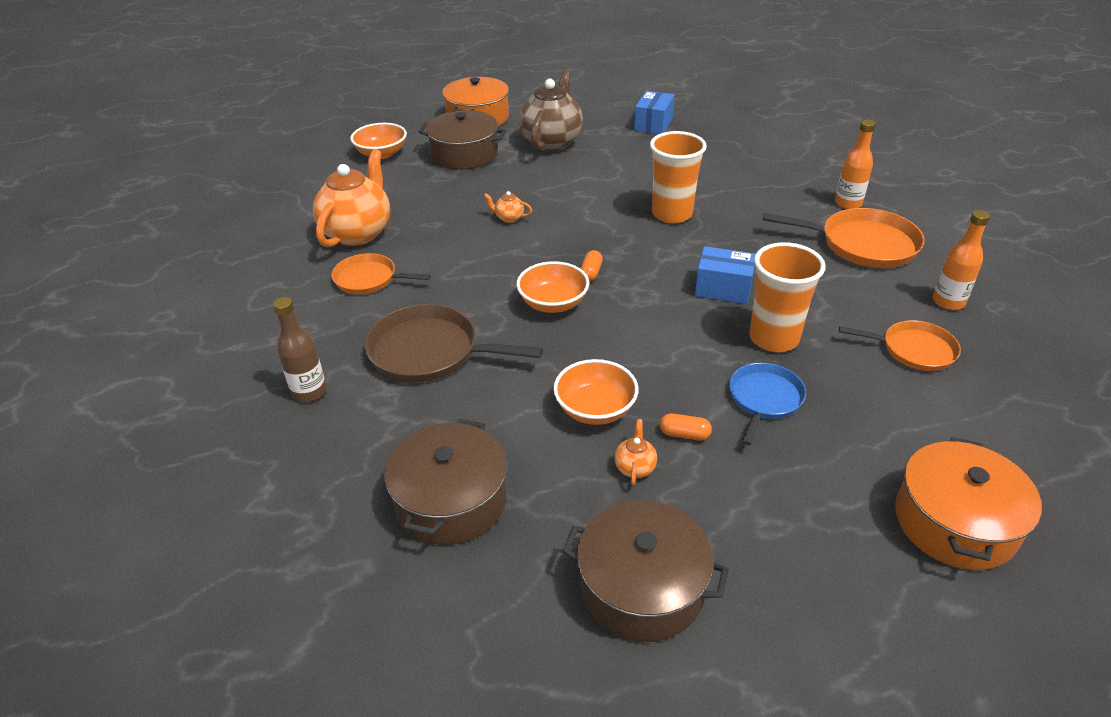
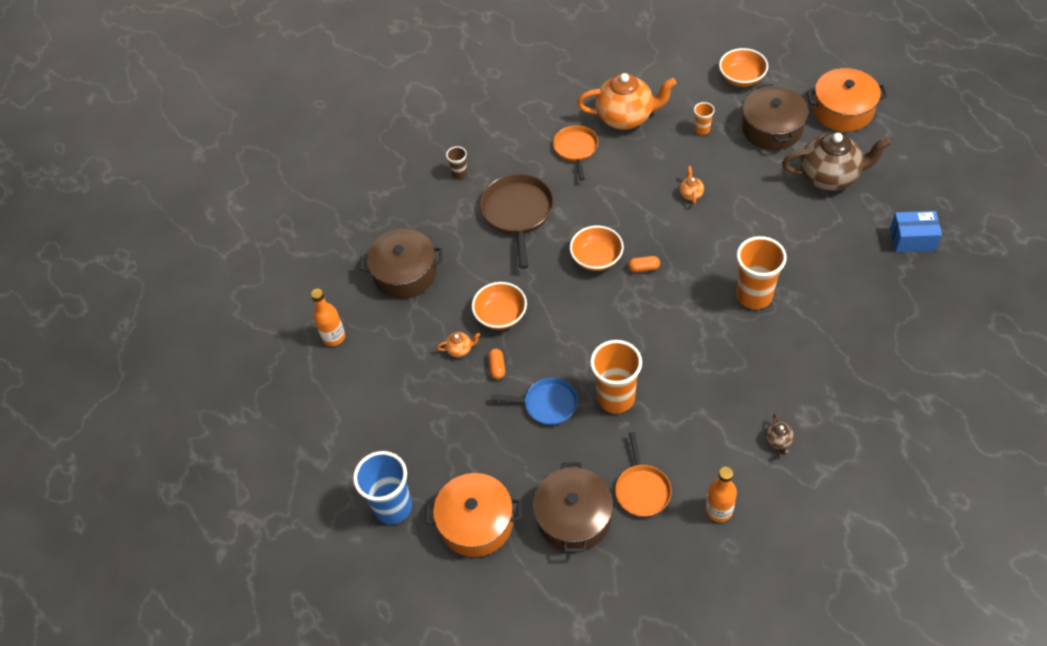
camera: 75 degrees right, 15 degrees up
(309, 392) = (459, 173): brown bottle -> brown cup
(426, 191) = (702, 130): none -> orange cup
(642, 587) = (378, 376): brown pot -> brown pot (574, 517)
(723, 289) = (663, 354): blue box -> none
(848, 204) = (844, 421): orange bottle -> orange bottle (334, 337)
(863, 244) = (778, 441): orange pan -> brown teapot
(918, 628) = (393, 507): none -> blue cup

